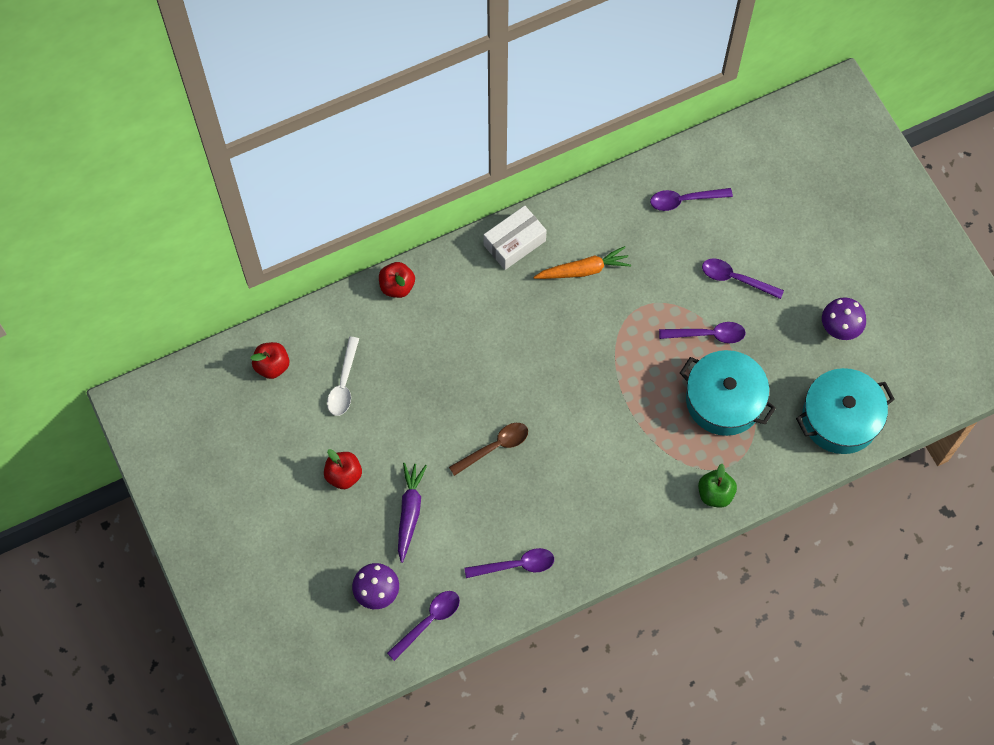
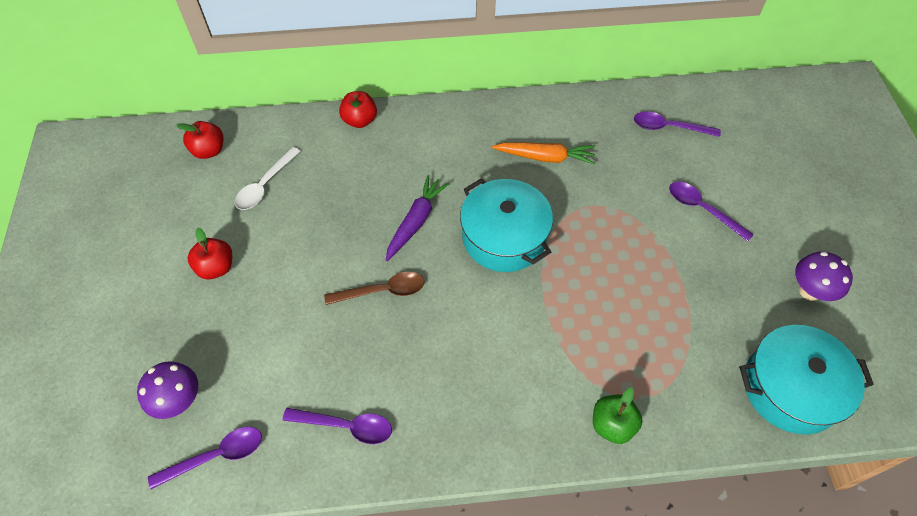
camera: 20 degrees right, 10 degrees down
(409, 512) = (261, 327): purple carrot -> purple carrot (416, 221)
(514, 243) = (487, 117): white box -> none
(708, 335) = (656, 253): purple spoon -> none
(724, 400) = (654, 324): turquoise pot -> turquoise pot (504, 237)

